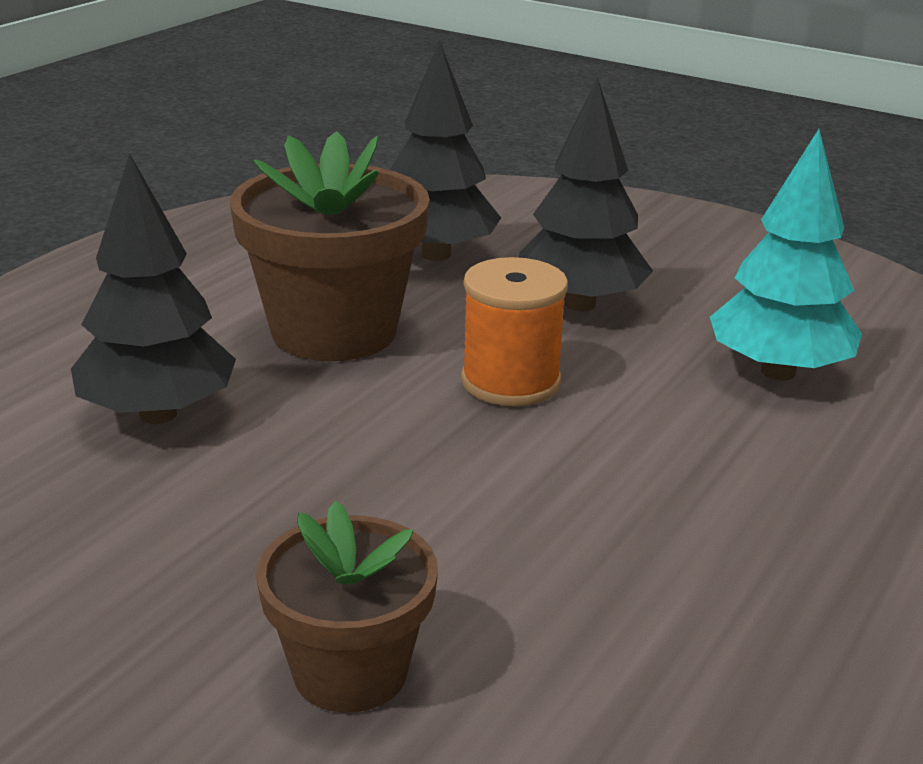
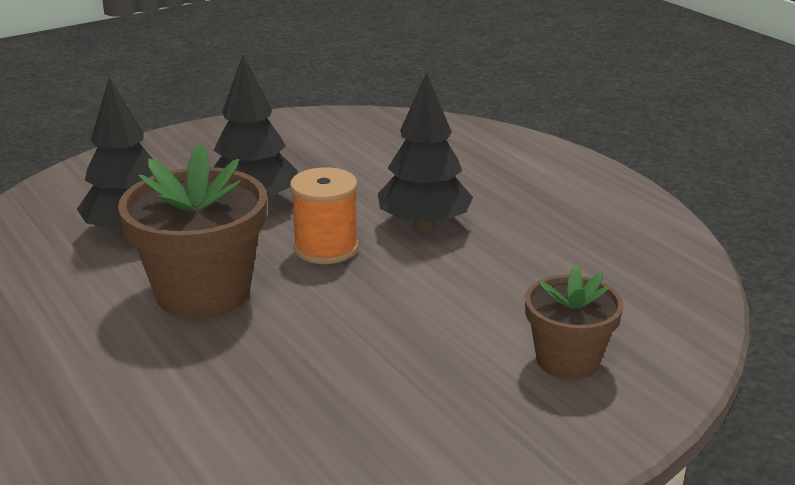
camera: 65 degrees left, 0 degrees up
(158, 414) = (255, 382): black tree -> black tree (424, 225)
(778, 372) = (383, 172): turquoise tree -> none

